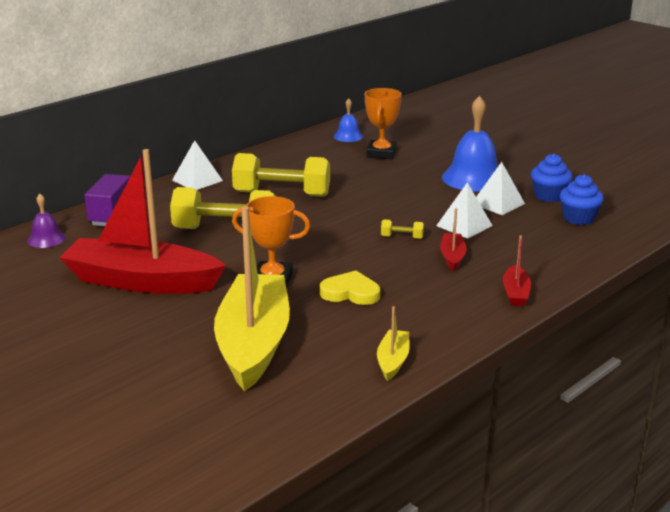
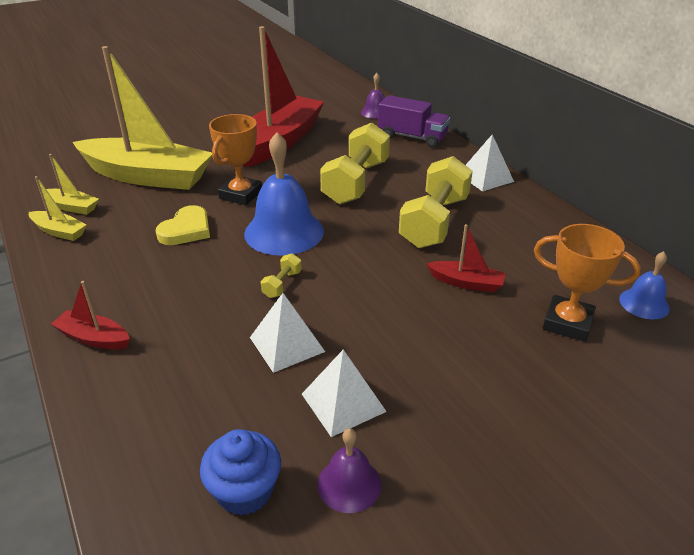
camera: 105 degrees right, 10 degrees up
(343, 371) = (72, 207): none -> yellow boat
(452, 257) = (210, 311): red boat -> red boat (466, 283)
(473, 178) = (451, 403): blue bell -> blue bell (284, 232)
(549, 196) = (349, 484): blue cupcake -> purple bell

